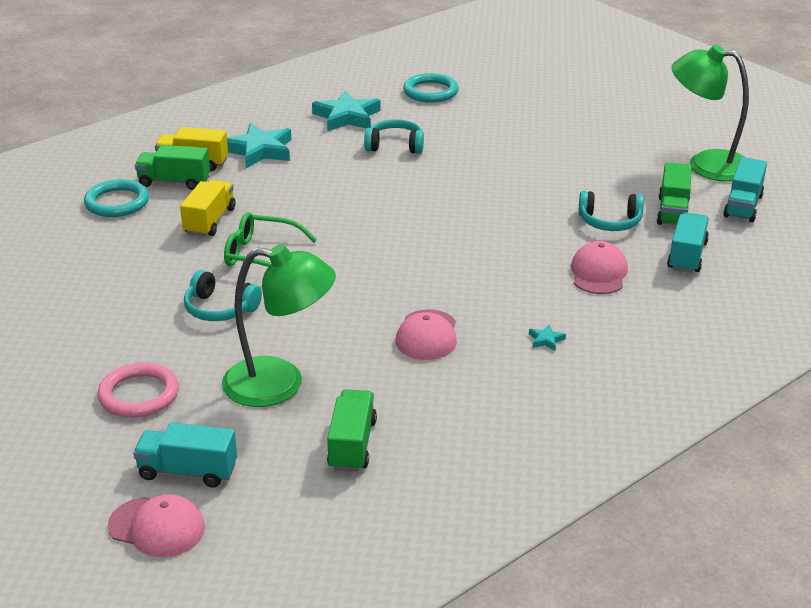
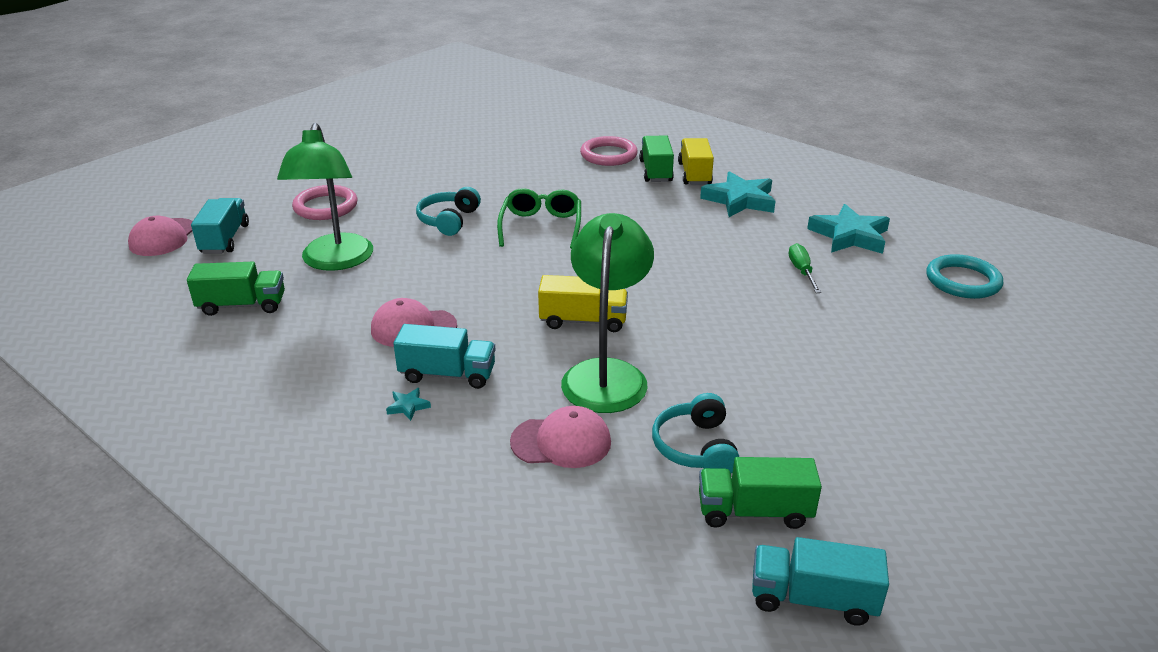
camera: 80 degrees right, 0 degrees up
(117, 202) = (608, 155): turquoise ring -> pink ring
(210, 221) = (593, 196): yellow truck -> yellow truck (583, 321)
(395, 146) = (801, 271): turquoise headphones -> green screwdriver
(687, 256) = (629, 527): turquoise truck -> turquoise truck (447, 374)
(706, 164) = (934, 552): green lamp -> green lamp (606, 374)

